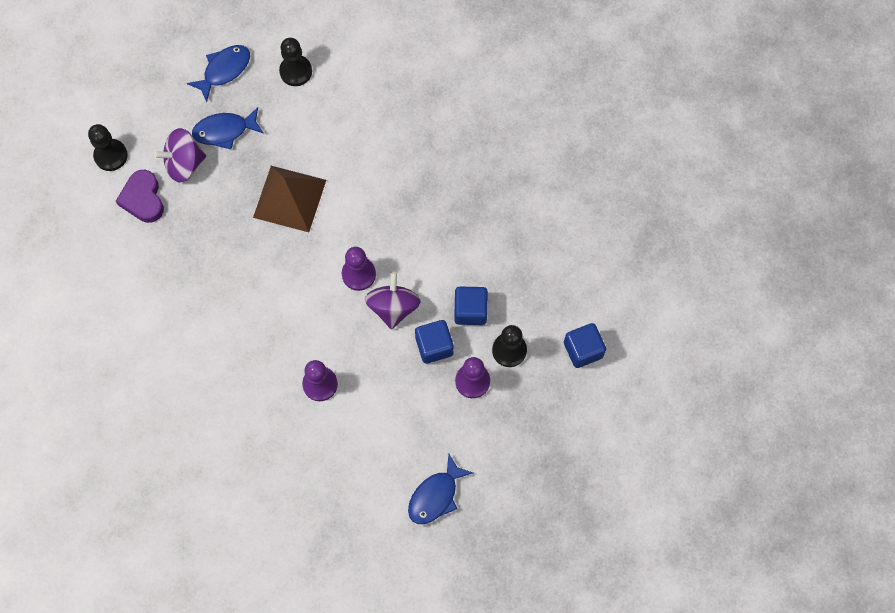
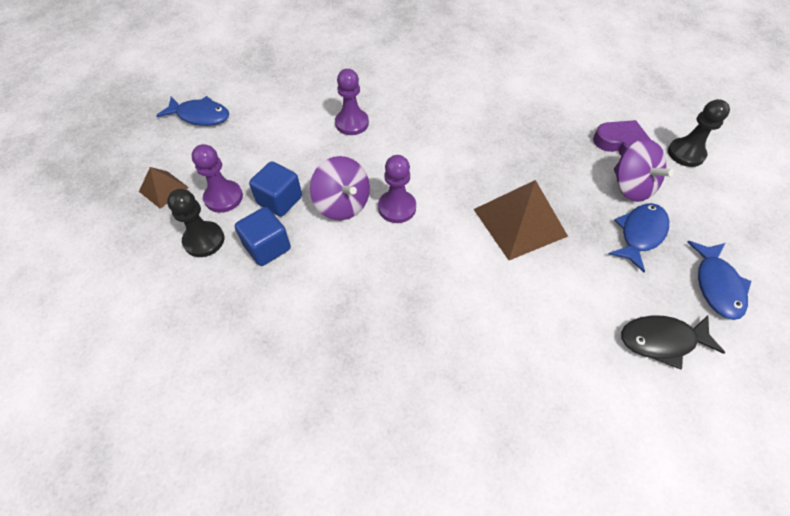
camera: 140 degrees right, 15 degrees down
(184, 164) = (631, 187): purple spinning top -> purple spinning top turned 120 degrees clockwise
(296, 71) = (662, 340): black pawn -> black fish
(436, 495) = (200, 116): blue fish -> blue fish turned 105 degrees clockwise
(511, 425) = (163, 189): none -> brown pyramid
(583, 350) = (123, 288): blue cube -> none

